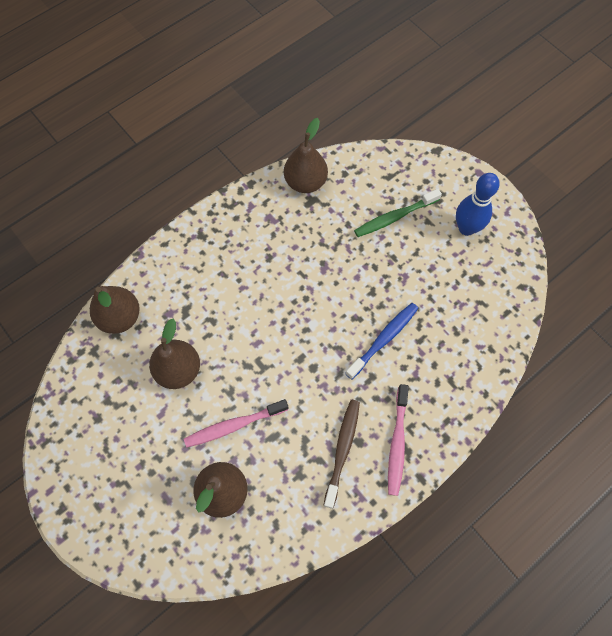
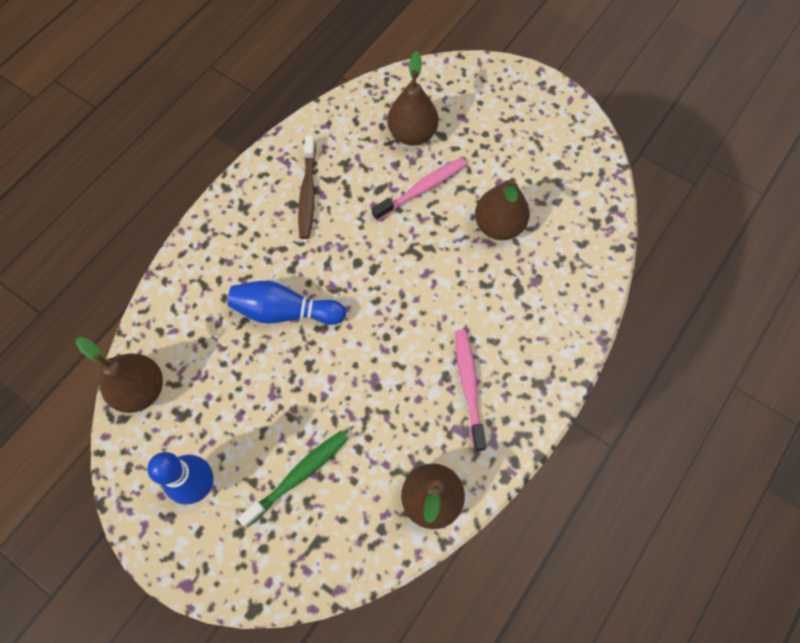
camera: 165 degrees right, 0 degrees up
(120, 317) = (586, 263): brown pear -> brown pear (141, 389)
(384, 339) = (285, 311): blue toothbrush -> blue bowling pin
(397, 443) = (254, 211): pink toothbrush -> pink toothbrush (469, 386)

